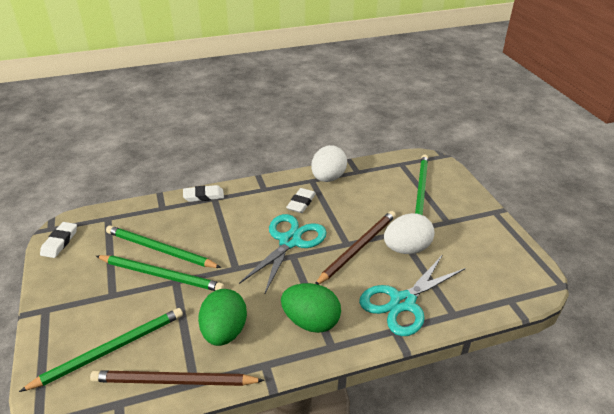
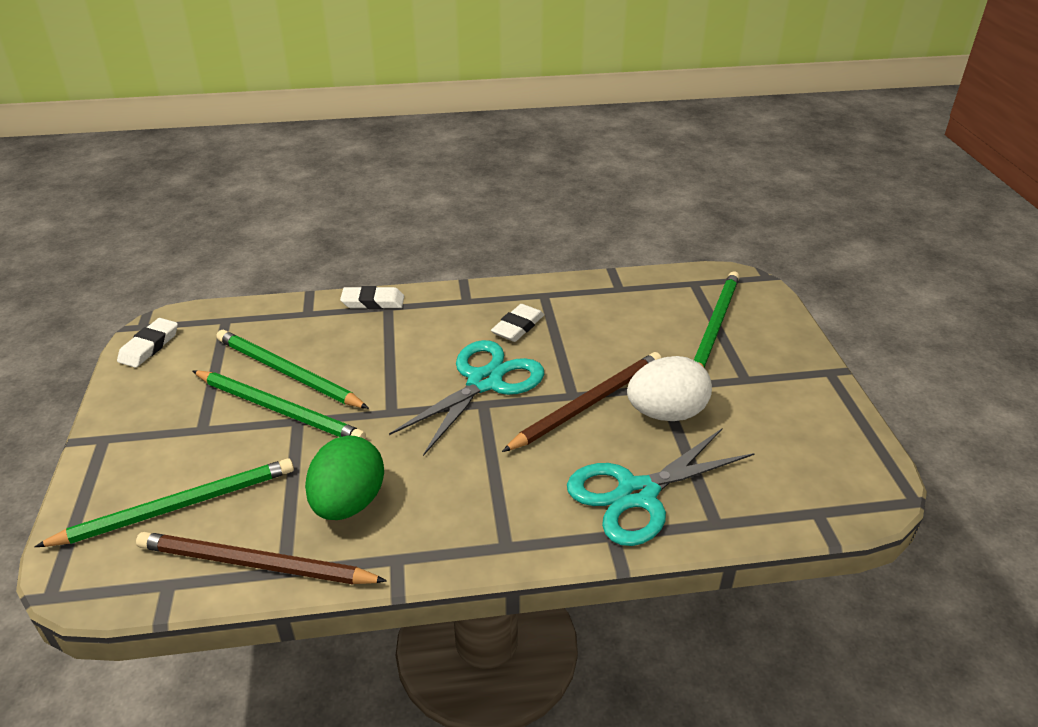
camera: 10 degrees right, 0 degrees up
(311, 322) = (484, 505): green egg -> none
(328, 178) = (570, 294): white egg -> none

